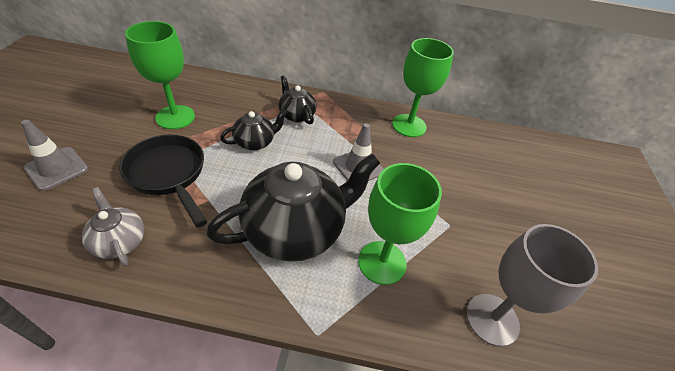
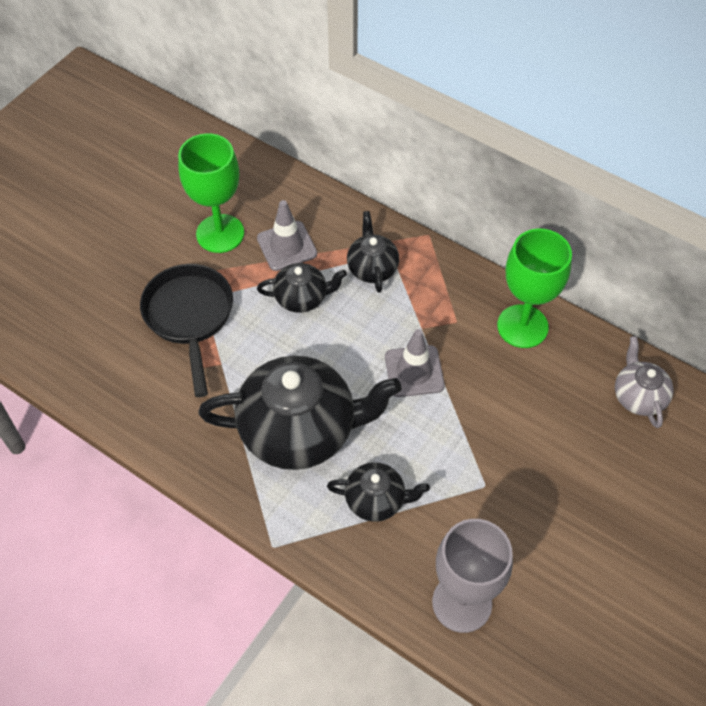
camera: 30 degrees right, 10 degrees up
(57, 168) = (81, 276): grey traffic cone -> grey traffic cone (287, 246)
(119, 241) = (122, 385): grey teapot -> grey teapot (638, 396)
(382, 262) = (376, 500): green goblet -> black teapot

